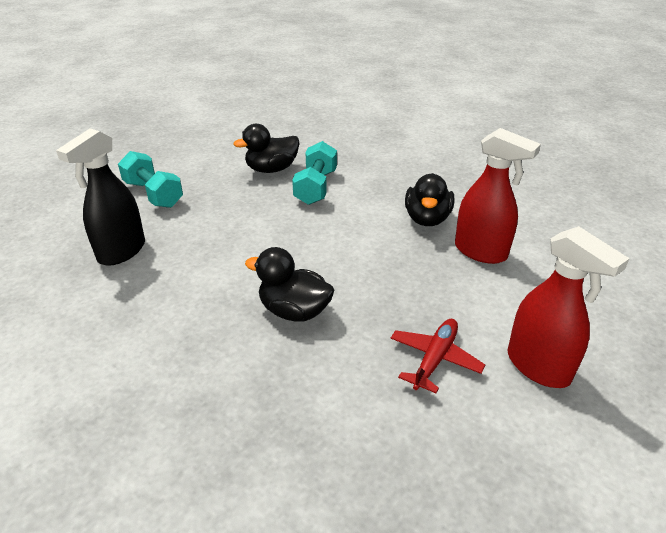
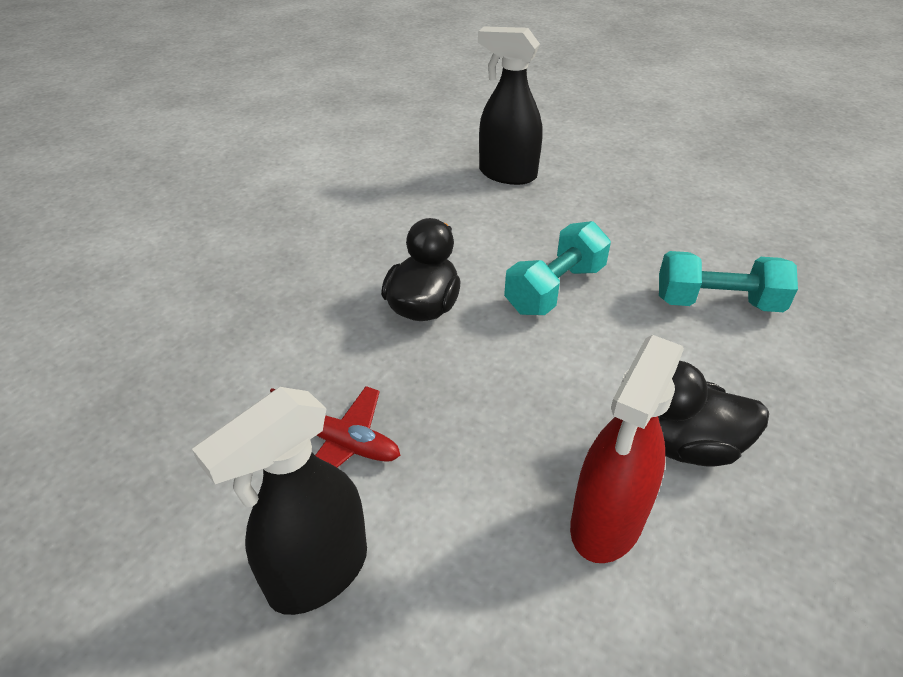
camera: 85 degrees right, 5 degrees up
(153, 194) = (626, 172): turquoise dumbbell -> turquoise dumbbell (555, 289)
(271, 169) = (743, 254): black duck -> none
(538, 367) = (317, 573): red spray bottle -> black spray bottle

